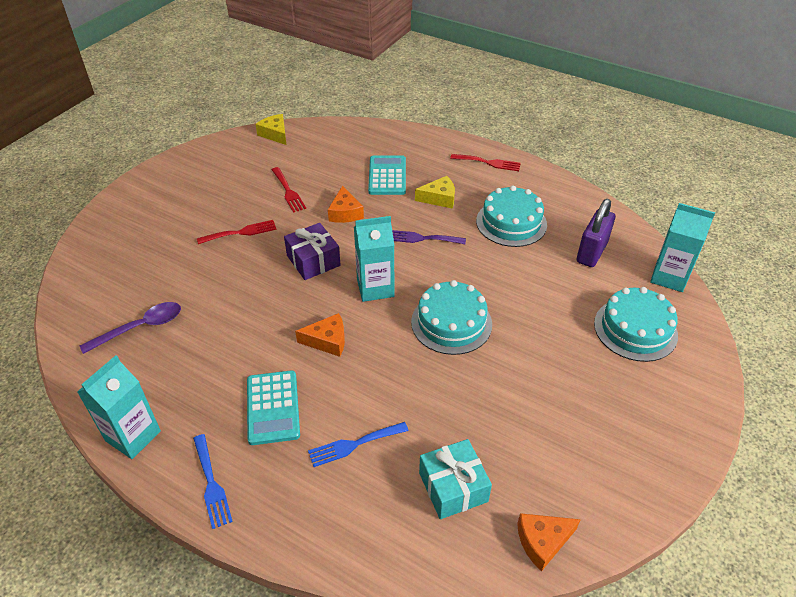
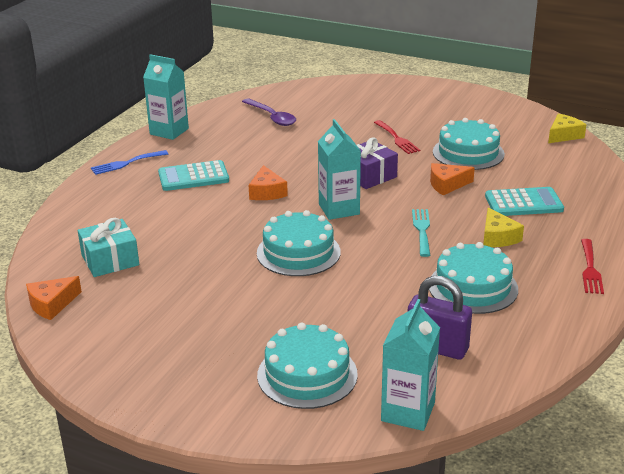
camera: 85 degrees right, 15 degrees down
(288, 191) = (468, 153): red fork -> turquoise cake
(354, 444) = (156, 213): blue fork -> none
(422, 238) = (422, 230): purple fork -> turquoise fork
(542, 541) = (52, 304): orange cheese -> orange cheese turned 105 degrees counterclockwise

